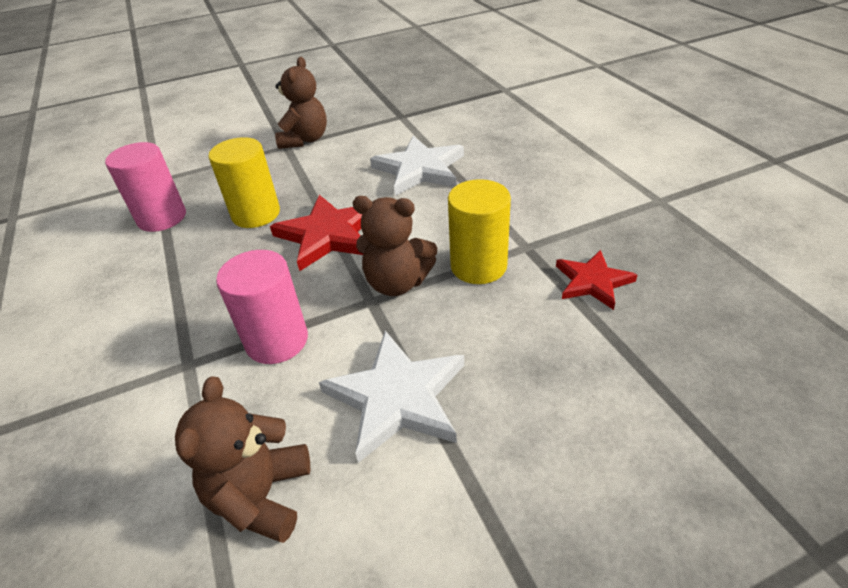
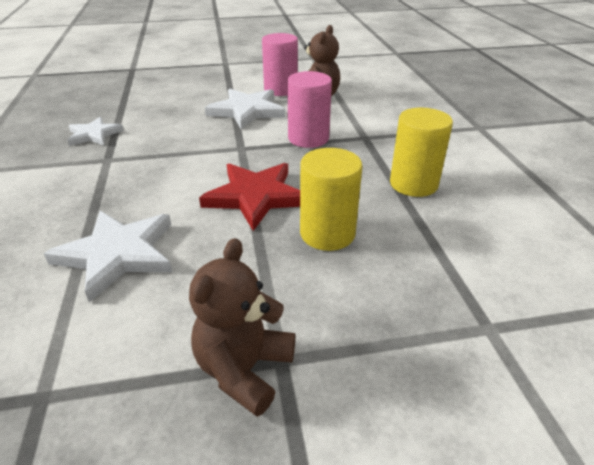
camera: 170 degrees left, 5 degrees down
(162, 218) = (441, 252): pink cylinder -> pink cylinder (280, 90)
(397, 283) = (217, 154): brown teddy bear -> none
(478, 266) = (153, 154): yellow cylinder -> yellow cylinder (413, 184)
(593, 281) = (94, 134): red star -> white star

